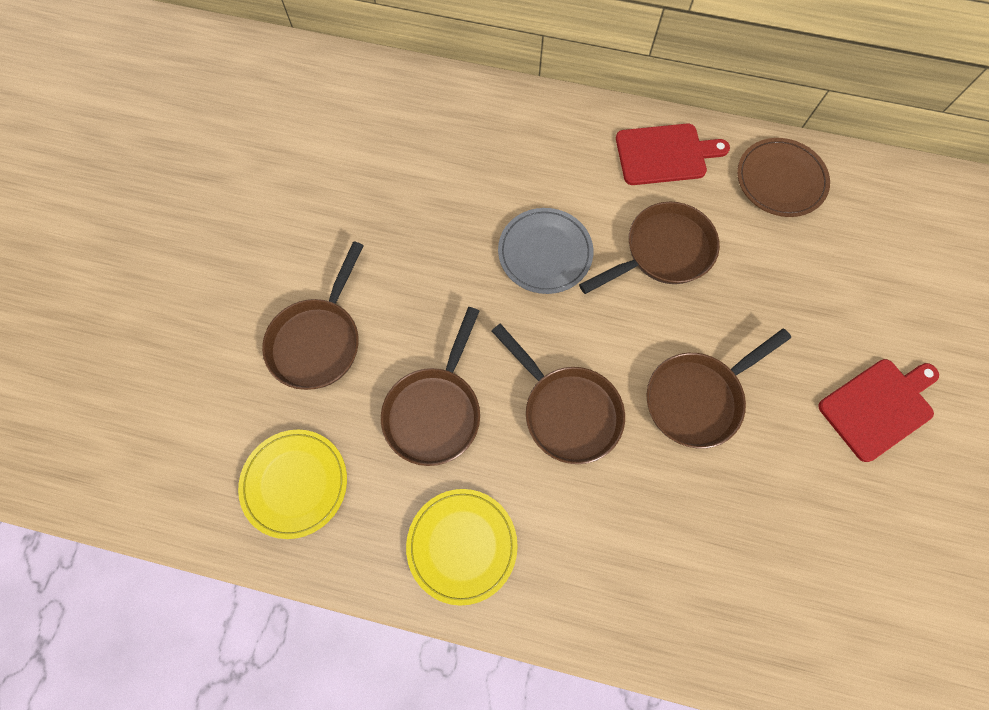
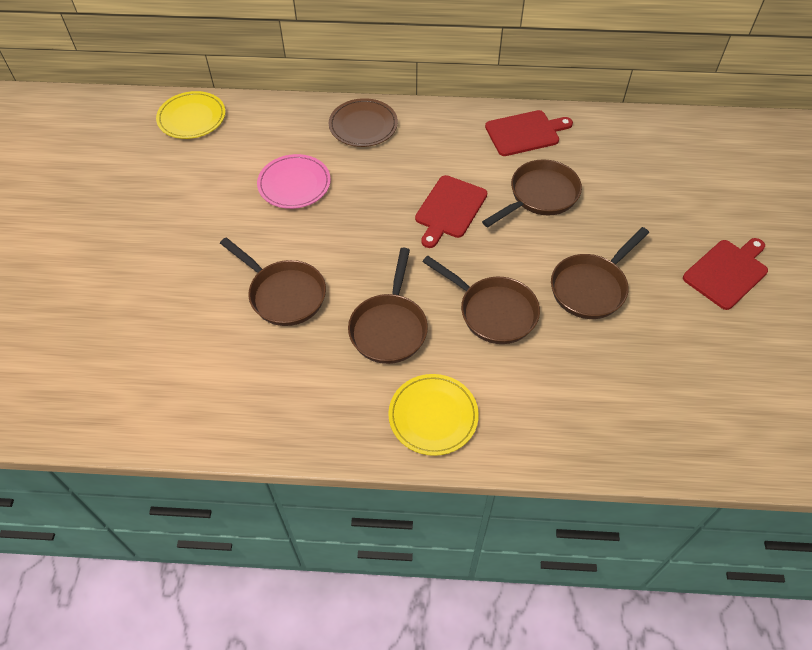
camera: 10 degrees left, 15 degrees down
(295, 483) = (287, 395): yellow plate -> yellow plate (192, 118)
(318, 341) = (284, 294): brown pan -> brown pan turned 60 degrees counterclockwise
(362, 184) = (294, 184): none -> pink plate
(545, 253) = (449, 209): grey plate -> red cutting board
(780, 180) = (615, 138): brown plate -> brown plate (363, 125)

